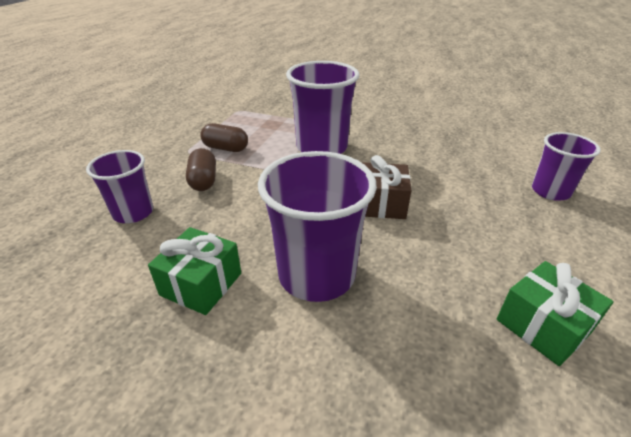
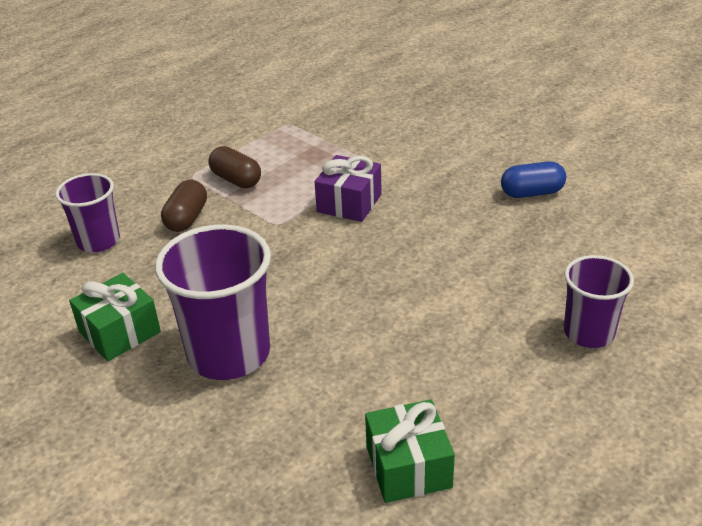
camera: 25 degrees right, 0 degrees up
(321, 147) = (349, 203): purple cup -> purple gift
(380, 204) = (358, 295): brown gift -> none
(431, 121) = (532, 193): none -> blue capsule

